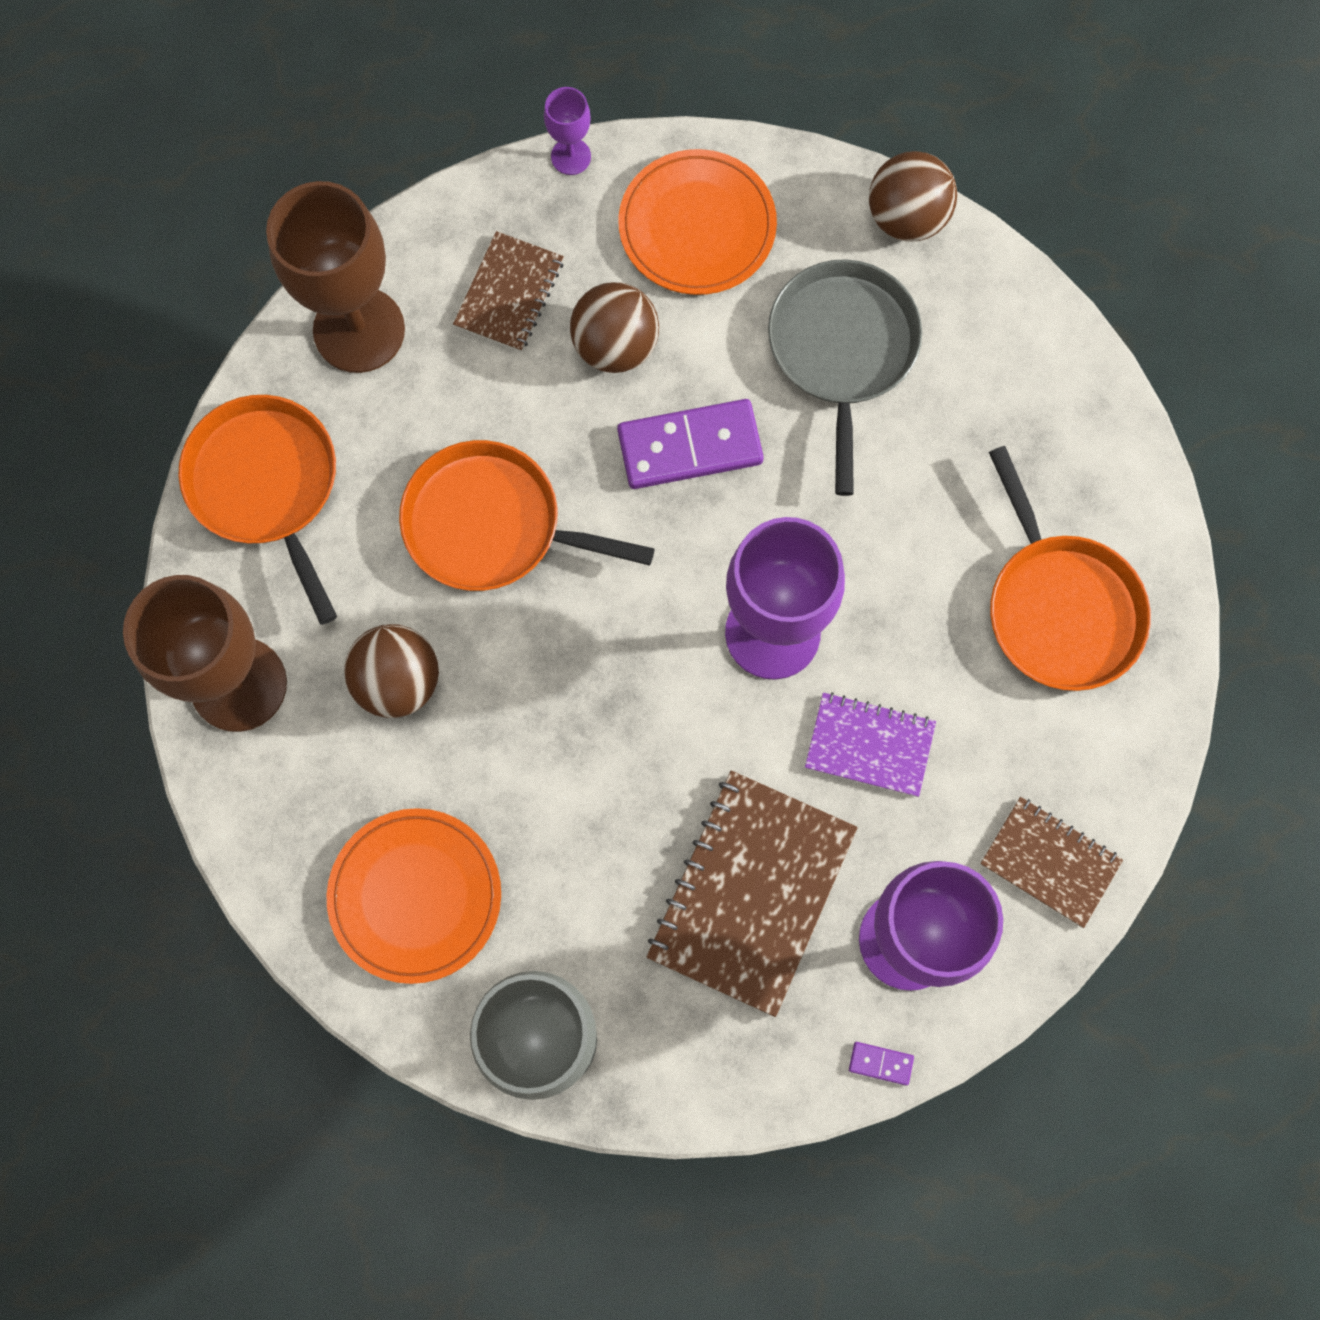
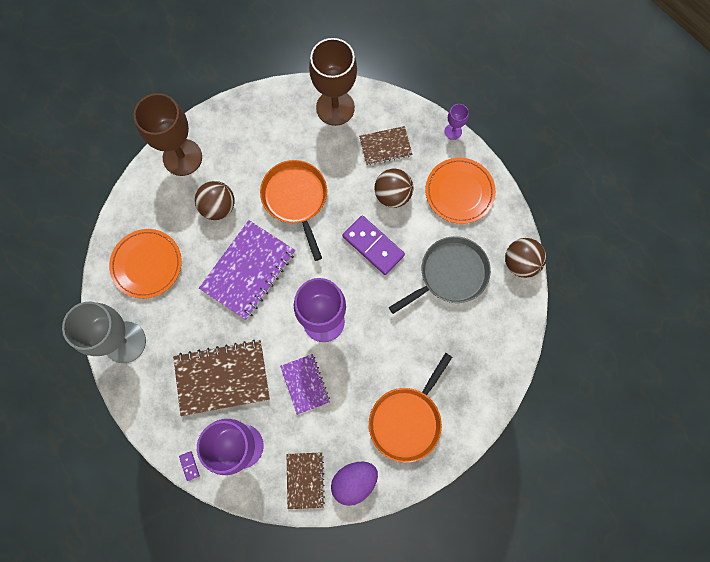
camera: 55 degrees right, 0 degrees up
(266, 485) = (258, 117): orange pan -> none
(572, 707) = (248, 270): none -> purple notebook
(1109, 775) = (354, 481): none -> purple egg

